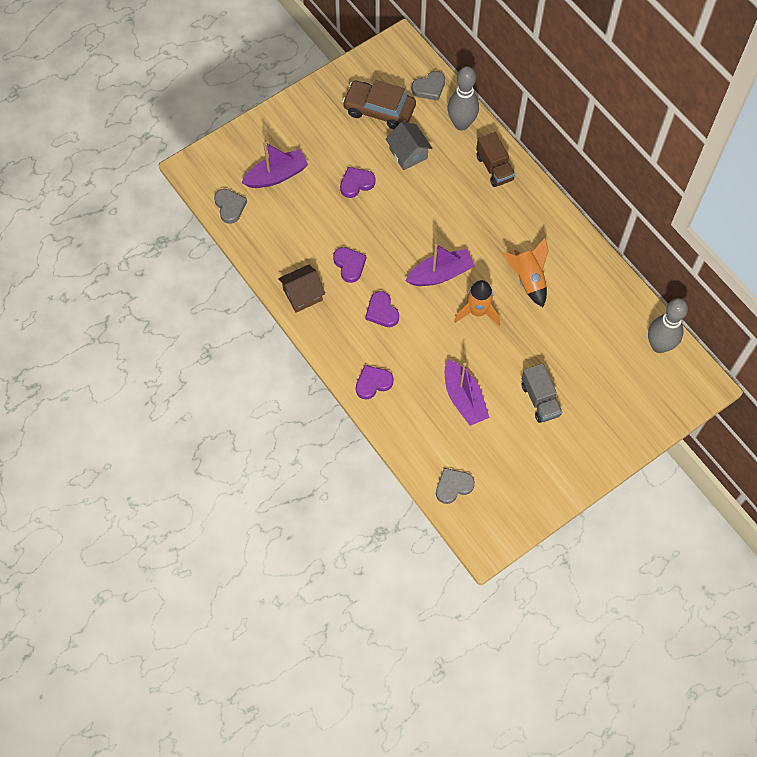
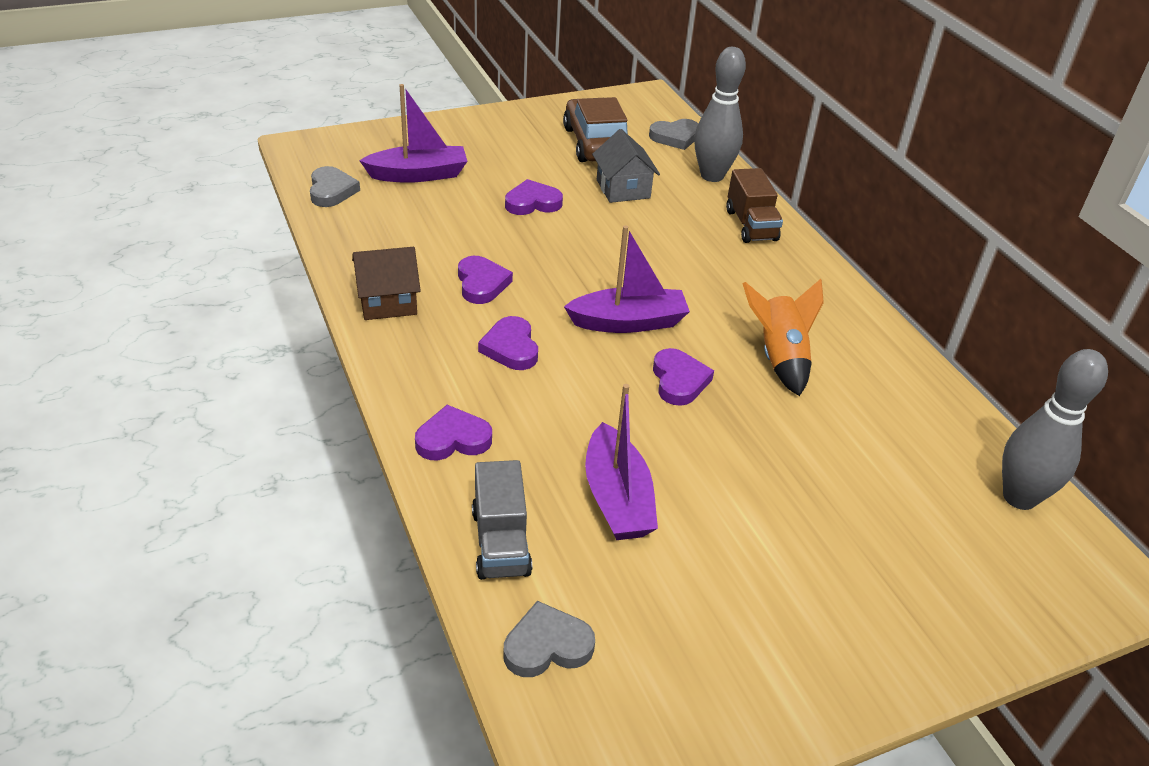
camera: 10 degrees right, 25 degrees down
(379, 110) = (596, 143): brown car -> brown car turned 45 degrees clockwise
(477, 311) = (679, 381): orange rocket -> purple heart
(540, 400) = (769, 533): grey truck -> grey truck (501, 542)

